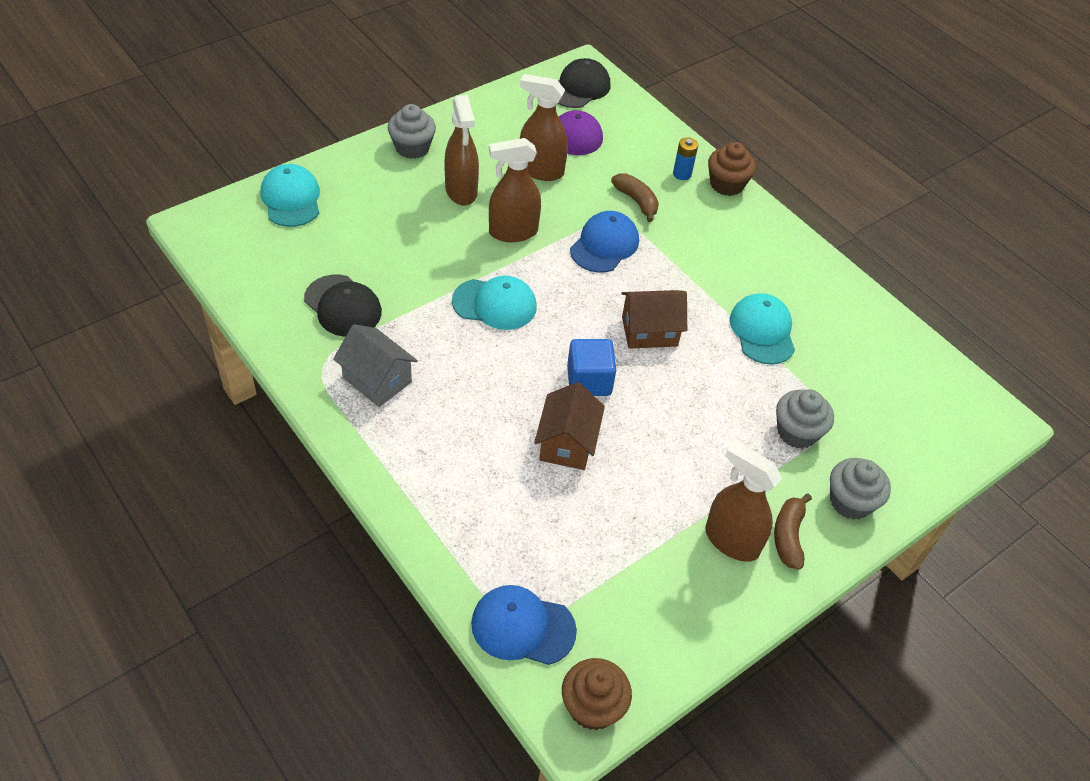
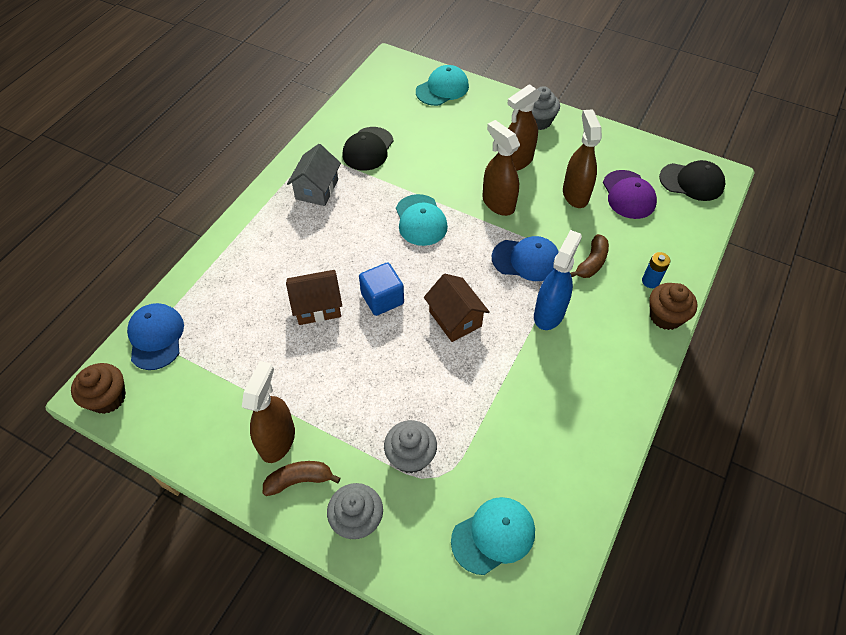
camera: 70 degrees right, 5 degrees up
(681, 259) = (549, 313): none -> blue spray bottle
(762, 331) = (508, 396): turquoise cap -> turquoise cap (493, 535)

